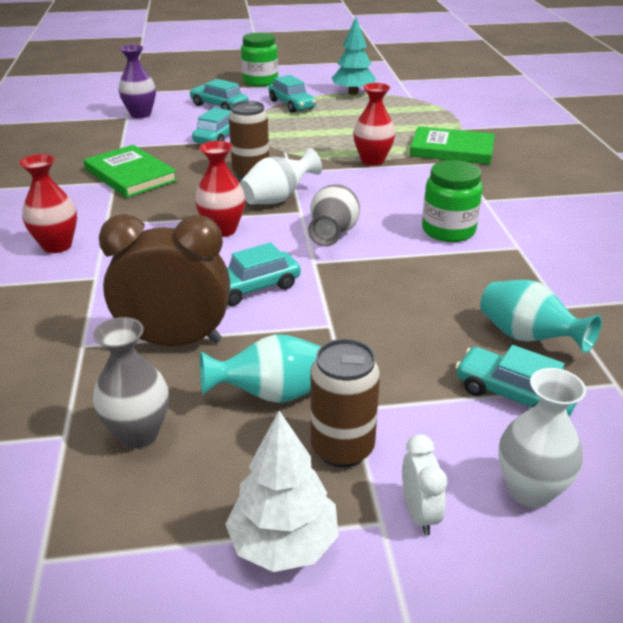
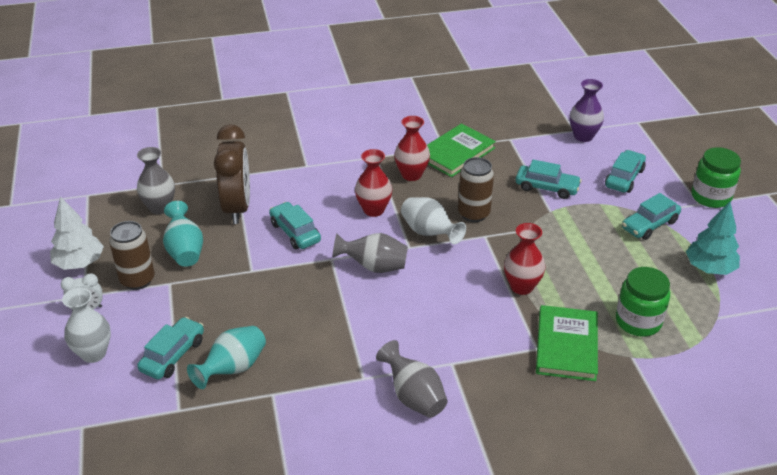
camera: 85 degrees right, 5 degrees up
(57, 246) = (344, 143): red vase -> red vase (411, 175)
(448, 230) = (387, 334): green jar -> green jar (638, 321)
(536, 221) = (413, 396): none -> grey vase

